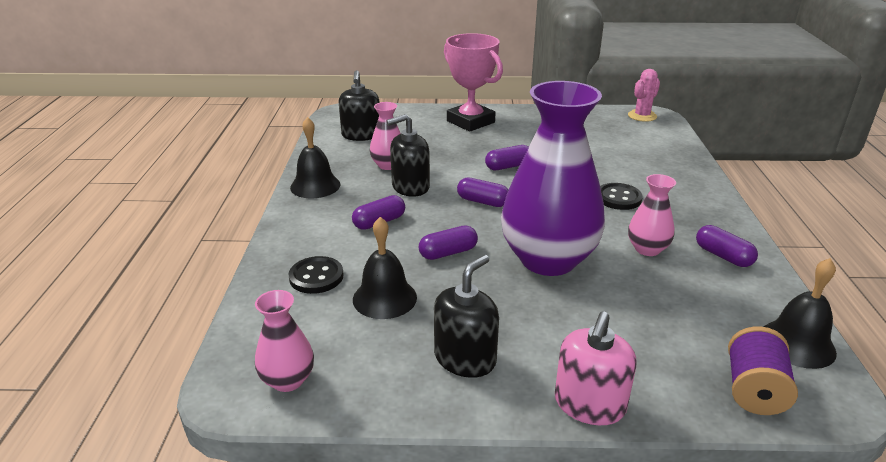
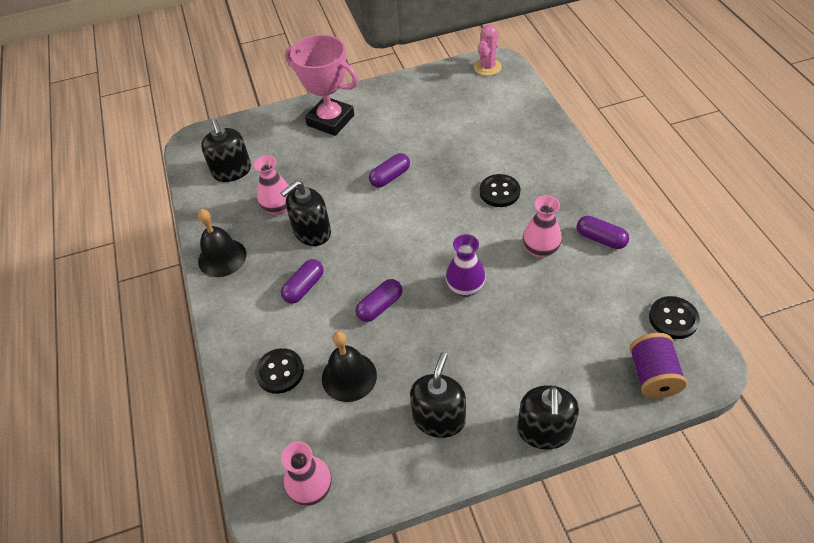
camera: 15 degrees left, 20 degrees up
(482, 202) = (385, 232): purple capsule -> none
(548, 259) = (465, 287): purple vase -> purple vase, size x0.45
(589, 404) = (544, 430): pink soap dispenser -> black soap dispenser
(797, 343) = (673, 318): black bell -> black button

